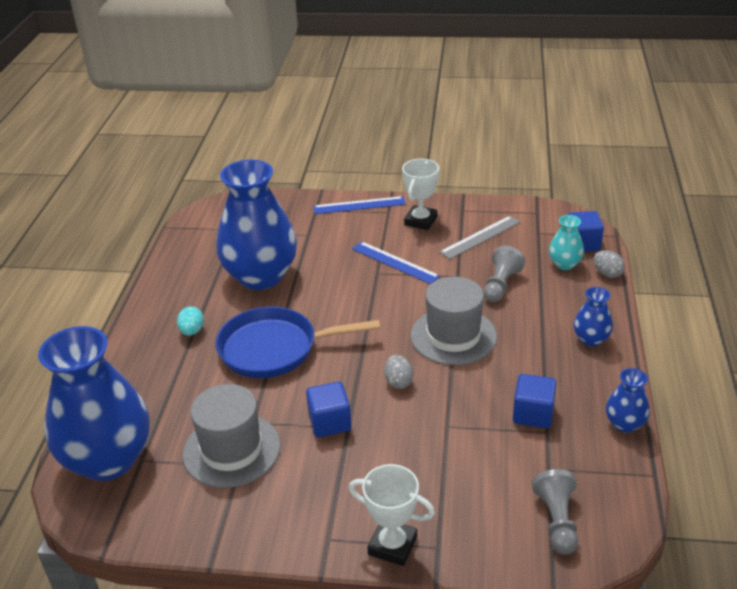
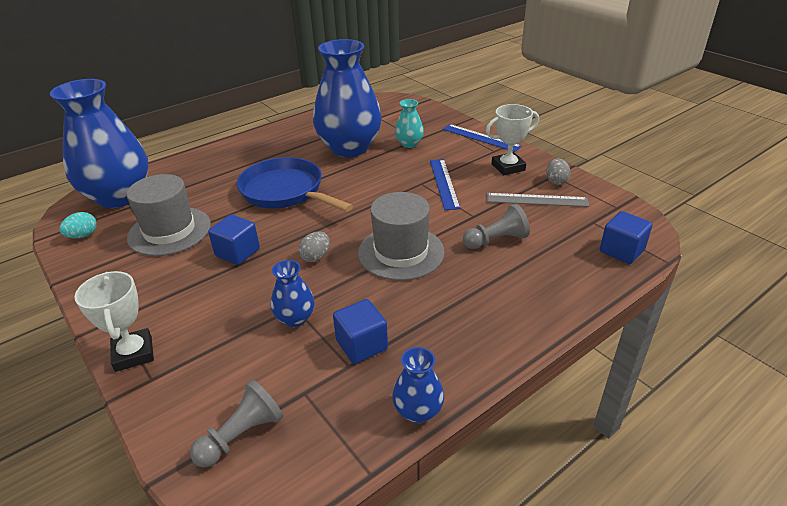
camera: 45 degrees right, 0 degrees up
(192, 331) = (264, 157): turquoise egg -> turquoise egg (83, 236)
(564, 264) = (577, 256): turquoise vase -> turquoise vase (409, 144)
(591, 339) = (503, 325): blue vase -> blue vase (295, 318)
(607, 273) = (607, 286): grey egg -> grey egg (556, 181)

